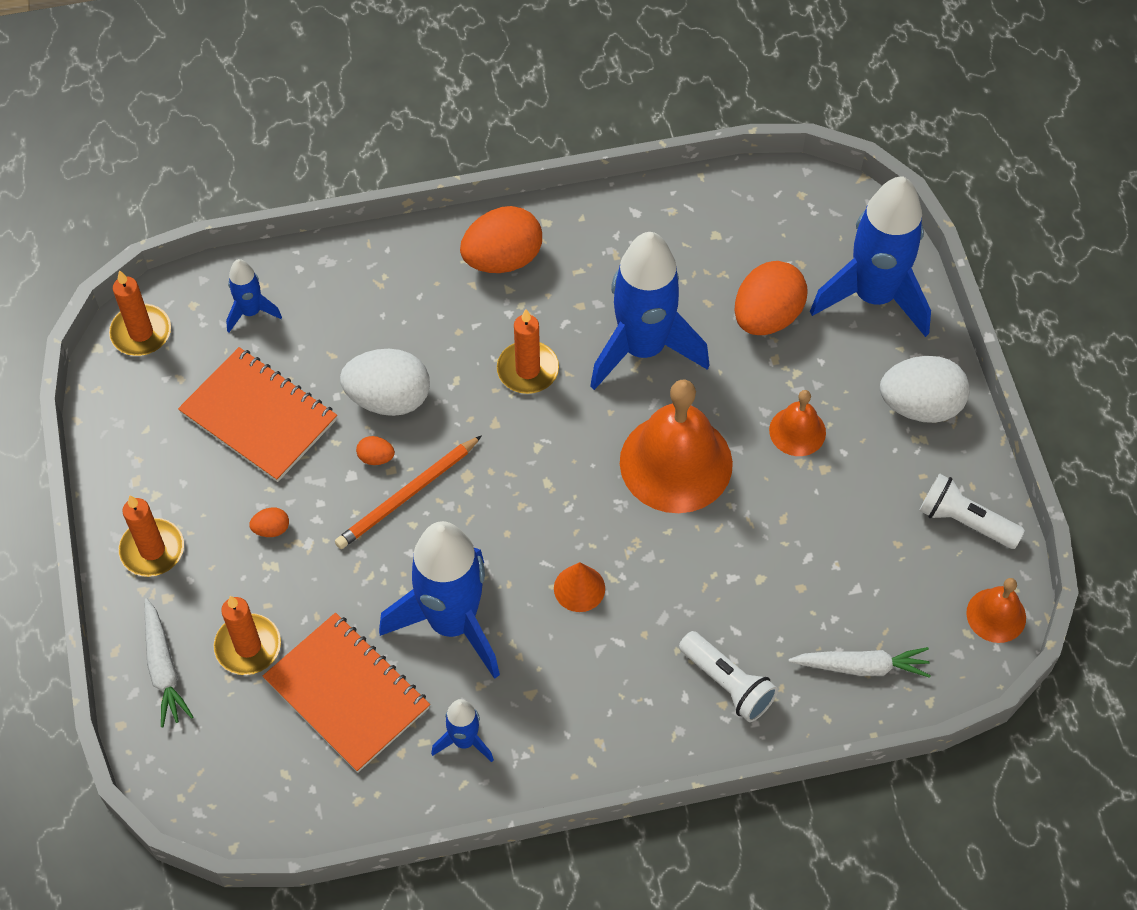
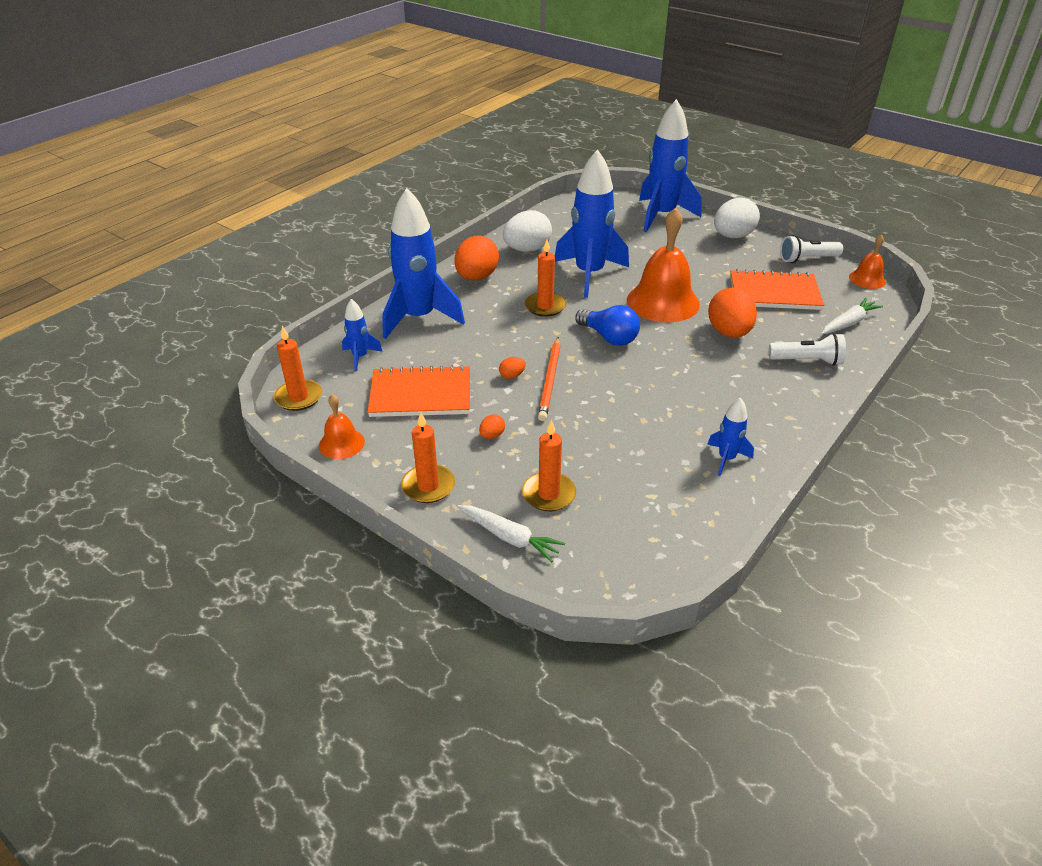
camera: 40 degrees left, 20 degrees down
(347, 694) = (636, 479): orange notebook -> orange notebook (774, 293)
(388, 398) = (487, 351): white egg -> white egg (527, 249)
(452, 623) = (647, 416): blue rocket -> blue rocket (419, 318)
(544, 476) = (609, 337): none -> blue light bulb
(579, 588) = (688, 367): orange cone -> none
(767, 316) = (628, 240): orange egg -> orange egg (729, 333)
(797, 431) = (697, 267): orange bell -> orange bell (341, 443)

